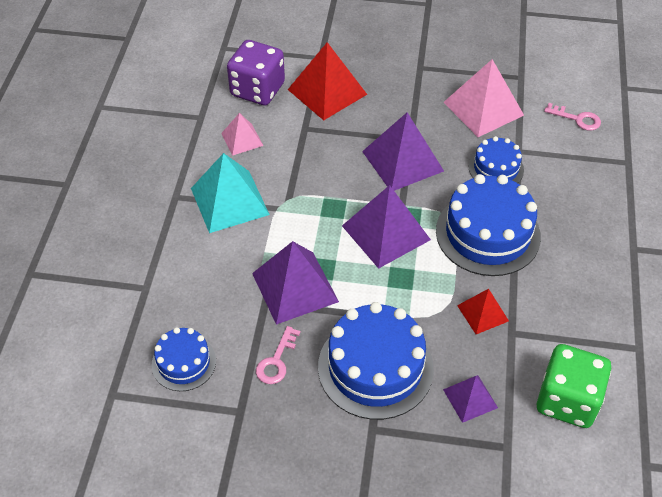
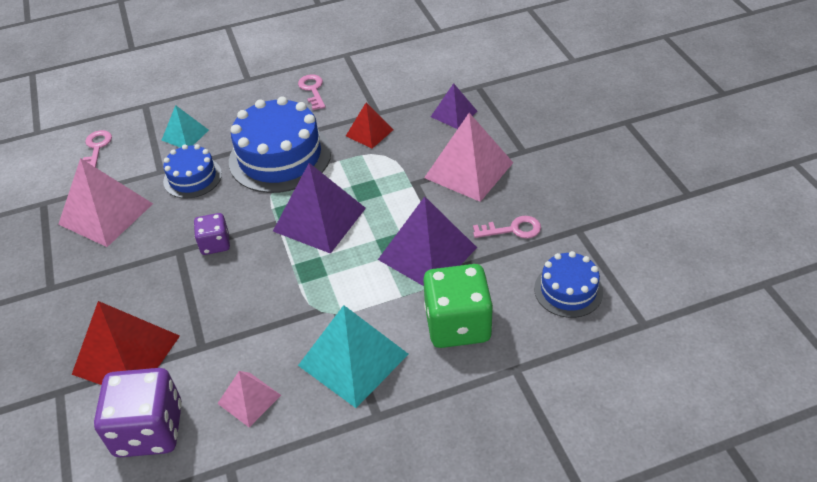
camera: 115 degrees left, 5 degrees down
(375, 367) = (468, 170): blue cake -> pink pyramid
(402, 161) = (215, 244): purple pyramid -> purple dice
(562, 178) = (185, 135): none -> turquoise pyramid
(567, 400) = (416, 72): green dice -> green dice (457, 324)
(583, 294) = (312, 90): none -> pink key

